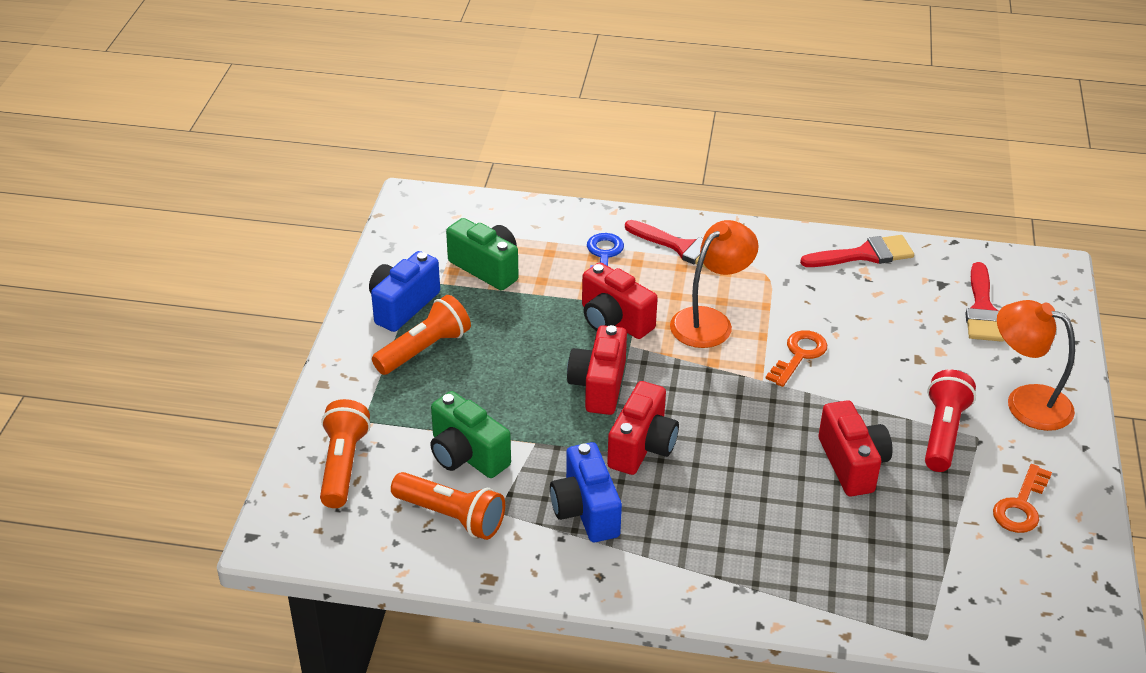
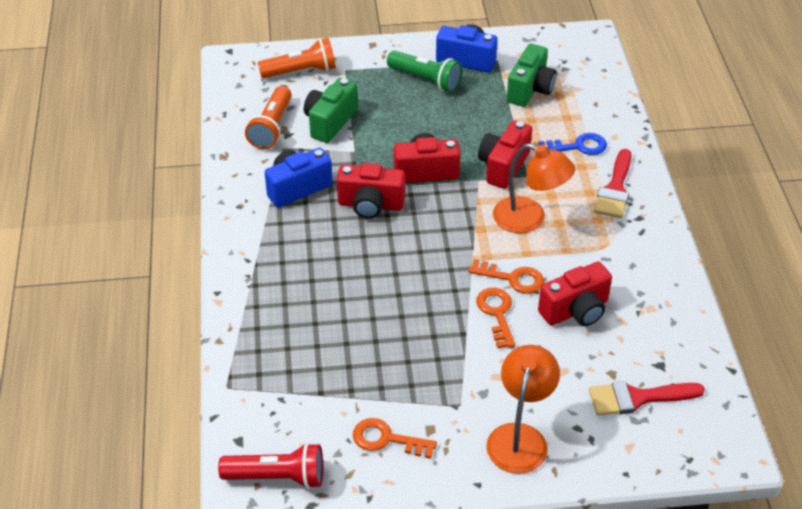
camera: 75 degrees right, 5 degrees up
(424, 349) = (426, 80): orange flashlight -> green flashlight
(849, 379) = (497, 313): none -> orange key
(852, 464) = (396, 325): red camera -> red camera (576, 310)
(864, 254) = (673, 306): red brush -> none
(943, 433) = (456, 380): red flashlight -> red flashlight (277, 477)

